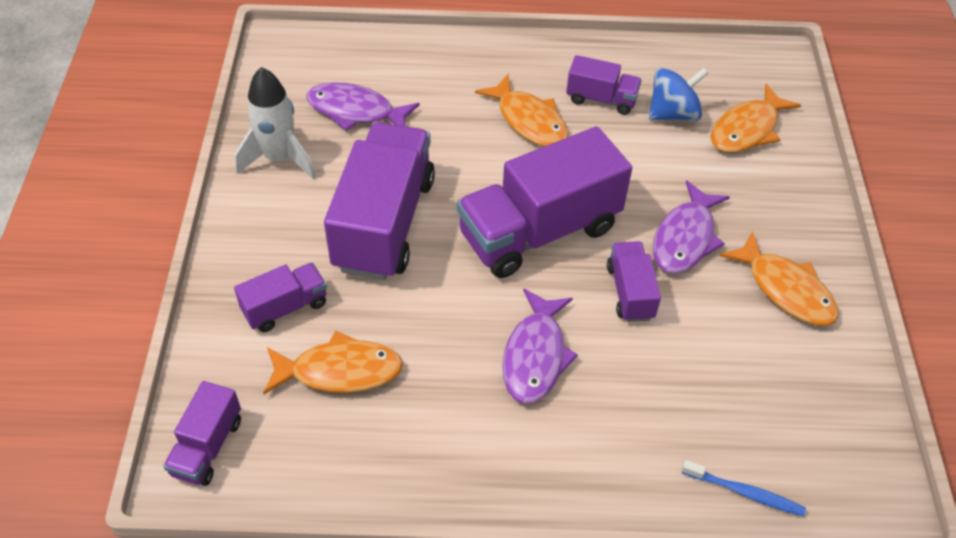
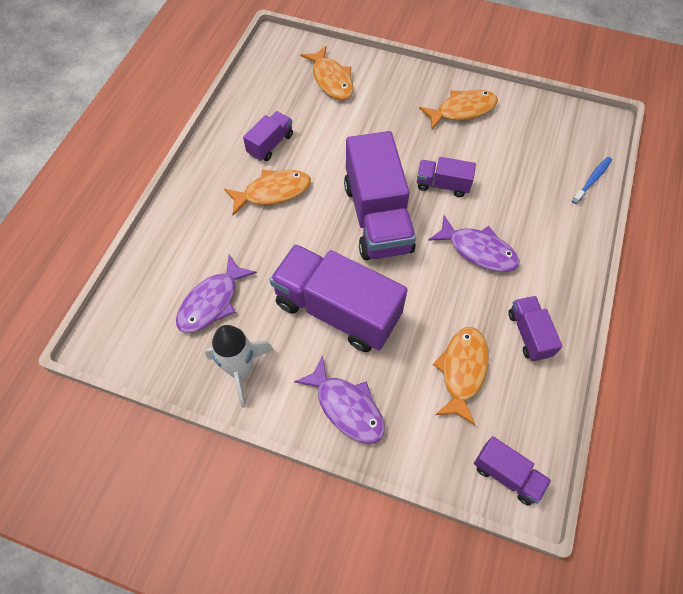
camera: 70 degrees left, 10 degrees up
(285, 307) = (396, 396): purple truck -> purple truck (529, 334)
(673, 113) = (301, 111): blue spinning top -> none
(685, 238) = (409, 142): purple fish -> purple fish (346, 407)

